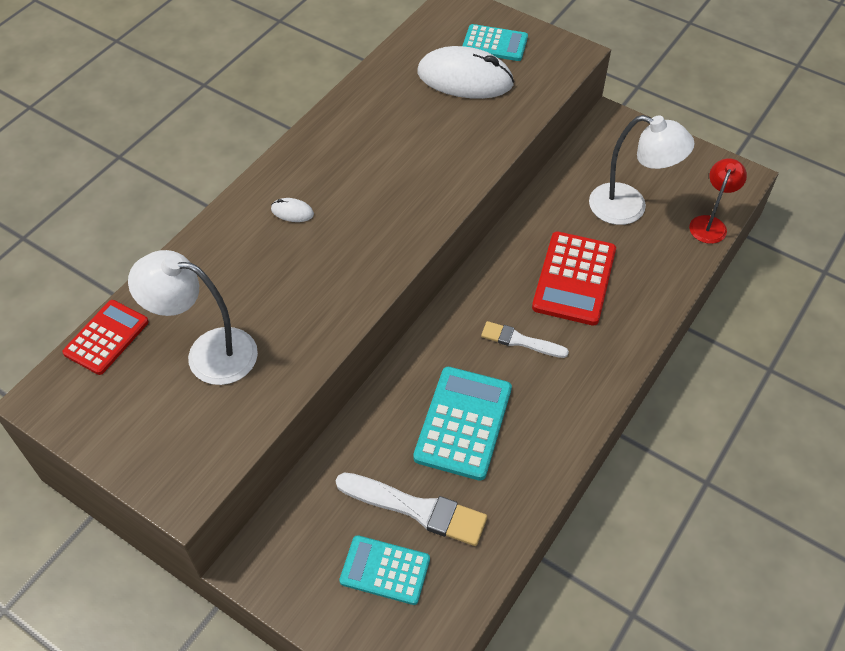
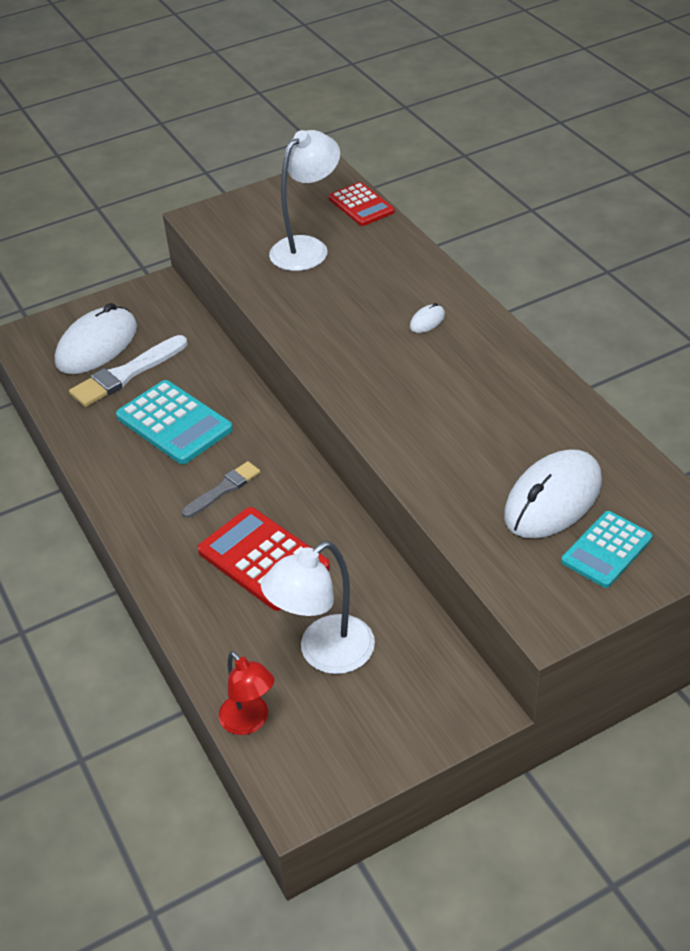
camera: 120 degrees right, 10 degrees down
(385, 570) = (97, 345): turquoise calculator -> white mouse
(520, 341) = (223, 489): white brush -> grey brush

